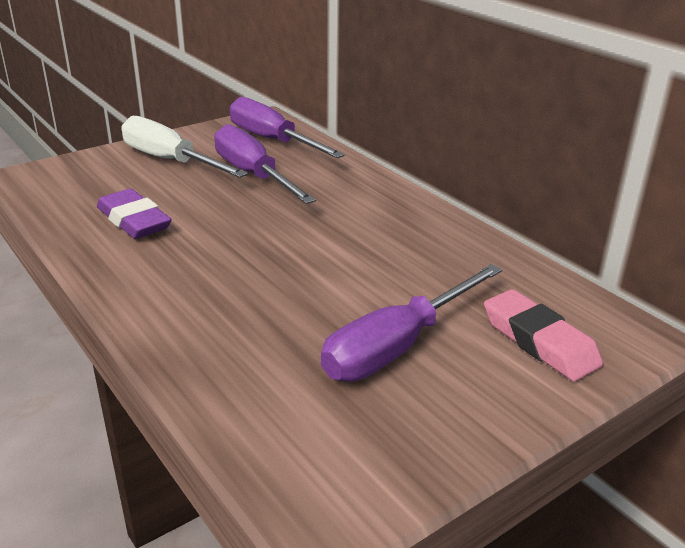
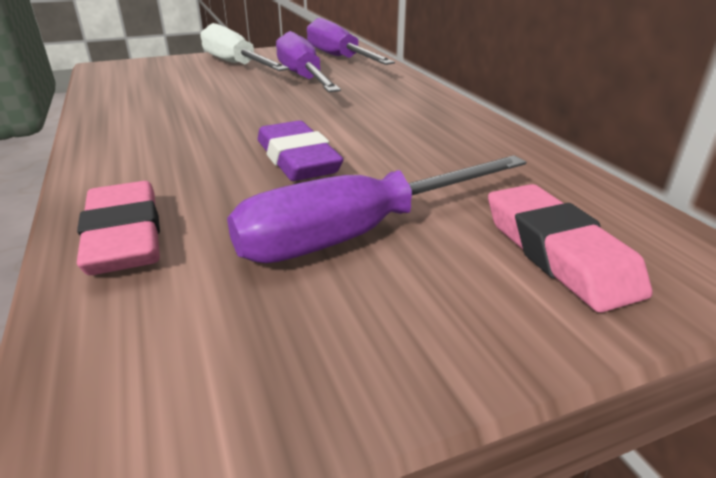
camera: 15 degrees right, 0 degrees up
(134, 220) = (164, 100): purple eraser -> purple eraser (297, 159)
(223, 374) = (124, 236): none -> pink eraser

